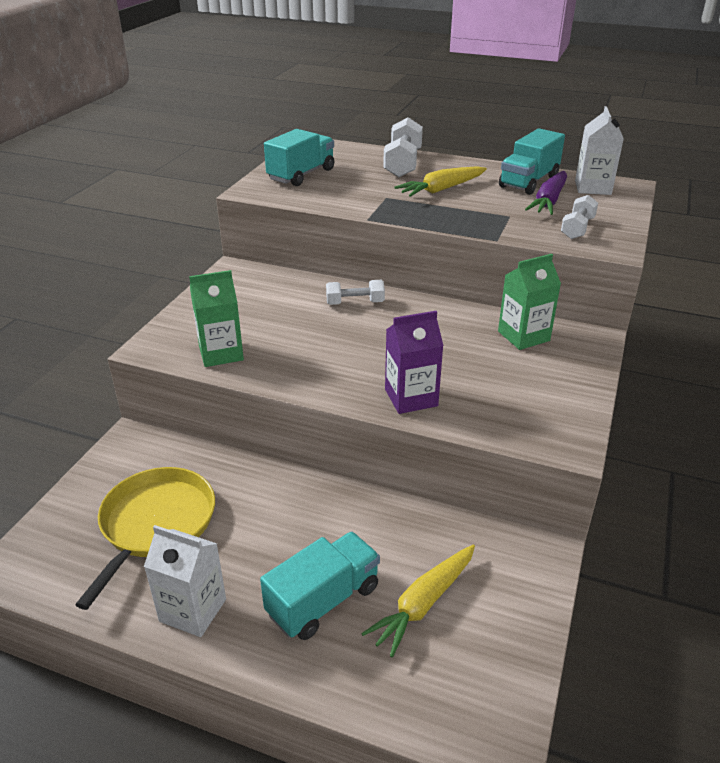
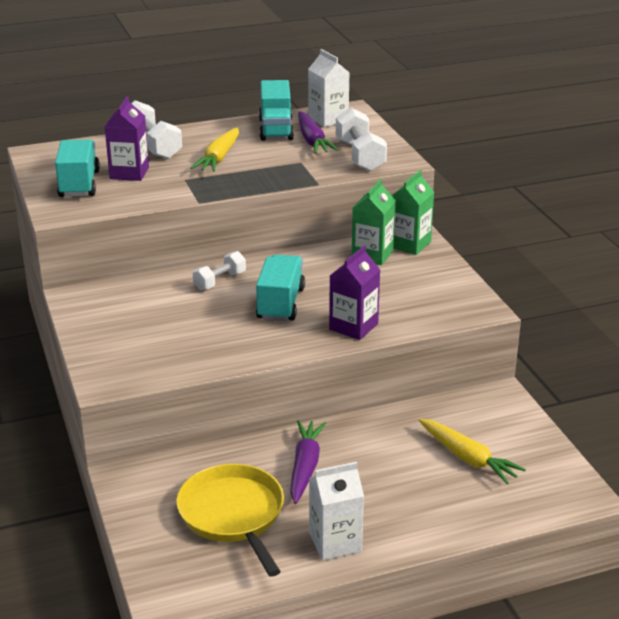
camera: 40 degrees left, 5 degrees down
(221, 353) = (171, 360): green carton -> green carton (409, 244)
(266, 515) = (305, 467): none -> purple carrot
(323, 600) = (408, 490): turquoise truck -> turquoise truck (280, 304)
(351, 178) = (129, 173): none -> purple carton
(423, 604) = (468, 458): yellow carrot -> yellow carrot turned 45 degrees counterclockwise
(577, 228) = (360, 155): white dumbbell -> white dumbbell, size x1.62

